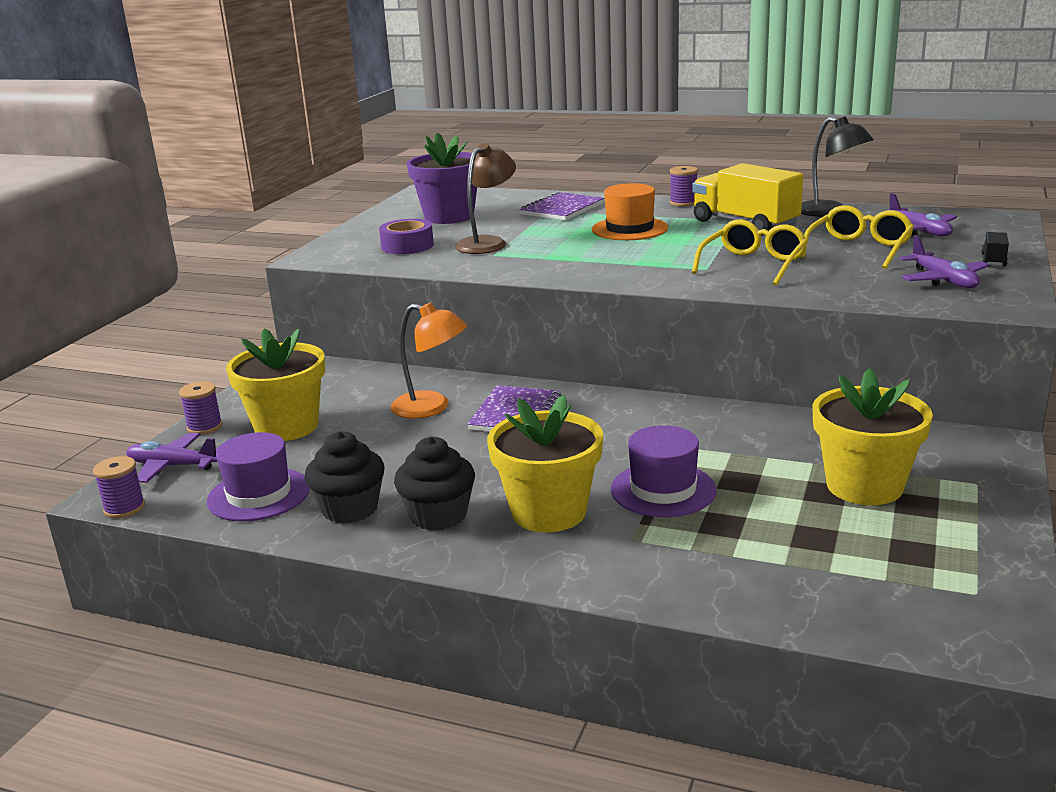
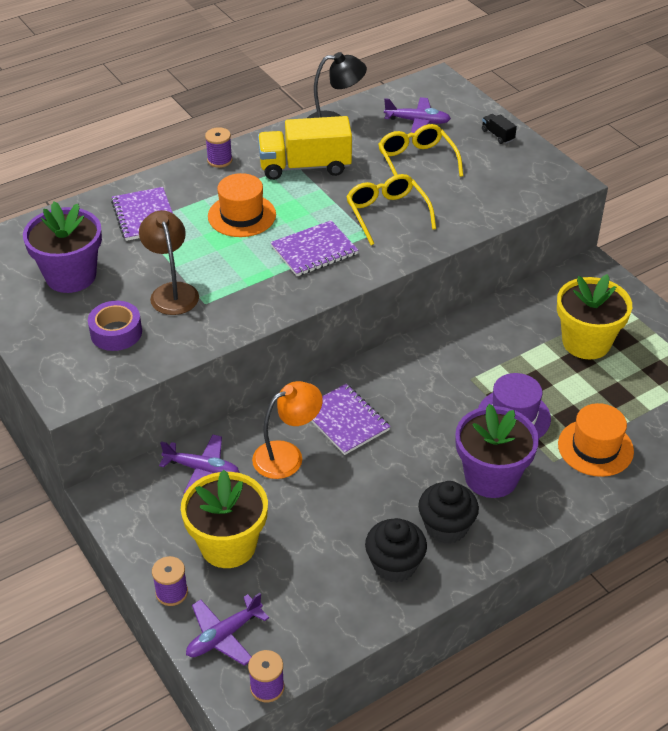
camera: 55 degrees left, 20 degrees up
(259, 494) = (325, 603): purple hat -> none
(549, 512) = (491, 477): yellow flower pot -> purple flower pot
(639, 261) = (314, 250): none -> purple notebook
(697, 558) = (595, 448): none -> orange hat
(943, 280) = (504, 171): purple plane -> purple plane (202, 469)

